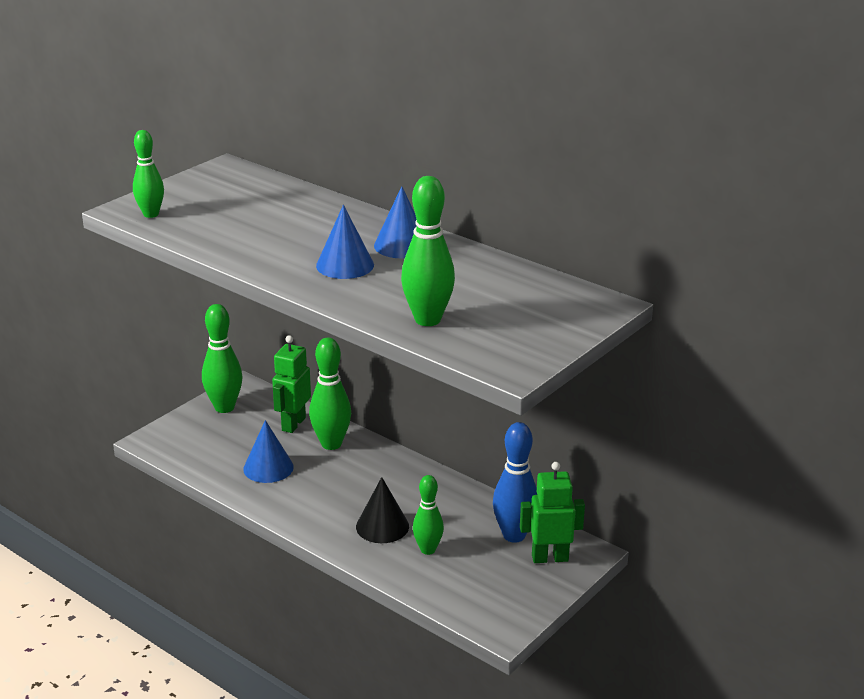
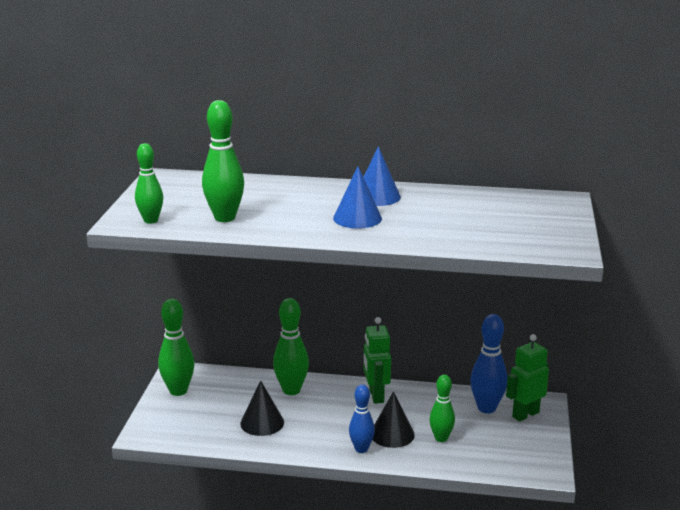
camera: 30 degrees left, 5 degrees down
(268, 468) = (262, 422): blue cone -> black cone
(293, 424) = (247, 385): green robot -> green robot (376, 396)
(334, 530) = (361, 449): none -> blue bowling pin
(427, 320) = (469, 237): green bowling pin -> green bowling pin (225, 218)

